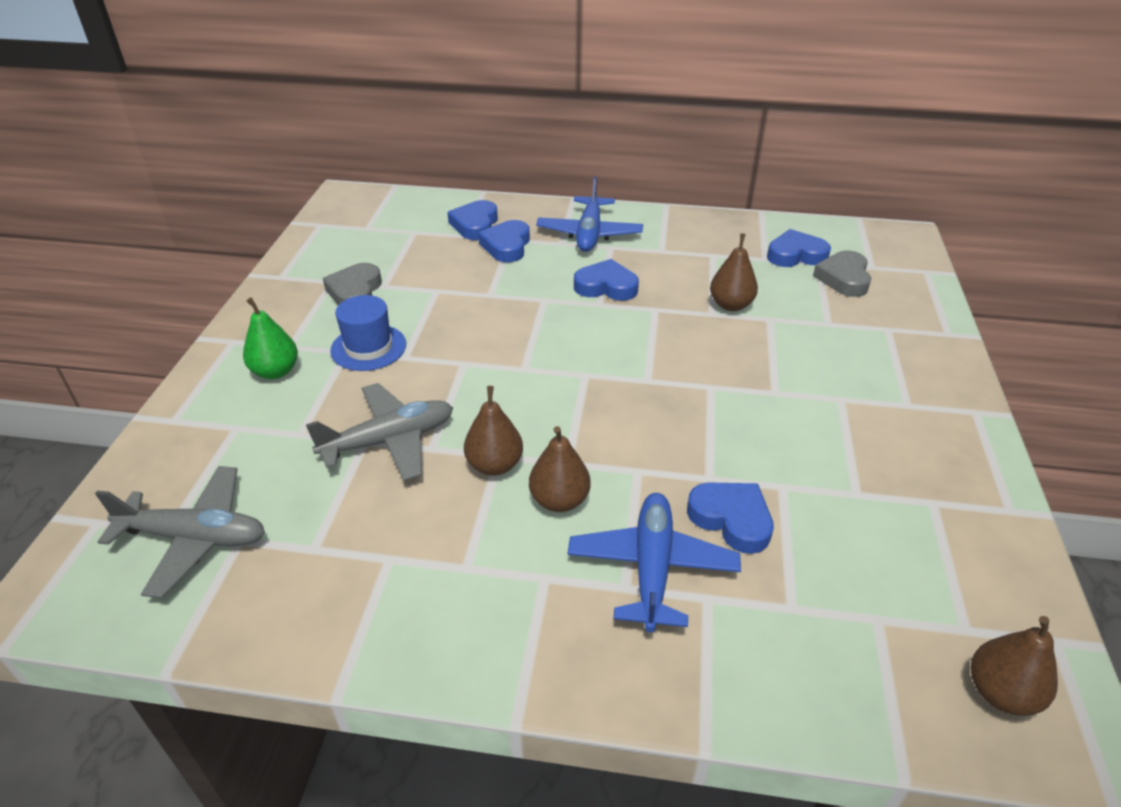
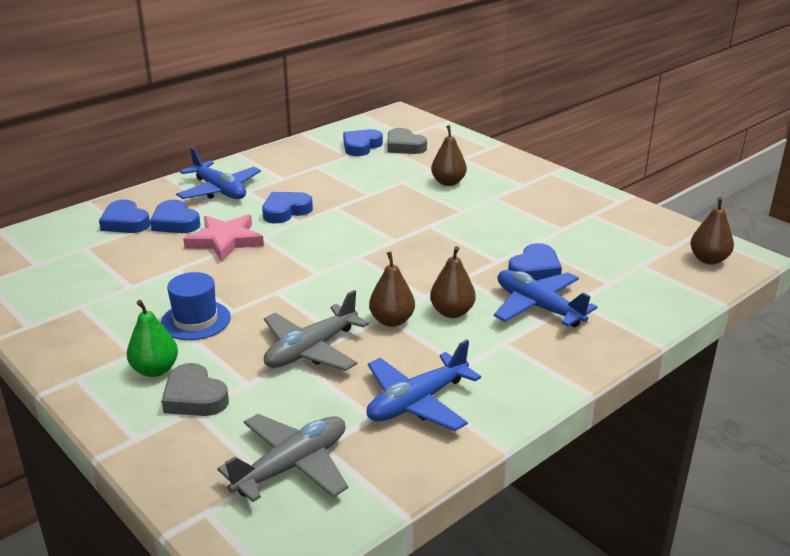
camera: 50 degrees left, 10 degrees down
(355, 291) = (115, 300): grey heart -> grey heart (194, 397)
(366, 568) = (417, 402): none -> blue plane
(389, 441) = (311, 350): grey plane -> grey plane turned 150 degrees counterclockwise
(511, 286) = (225, 241): none -> pink star
(731, 305) = (372, 185): brown pear -> brown pear (448, 182)
(731, 519) = (535, 269): blue heart -> blue heart turned 135 degrees clockwise

